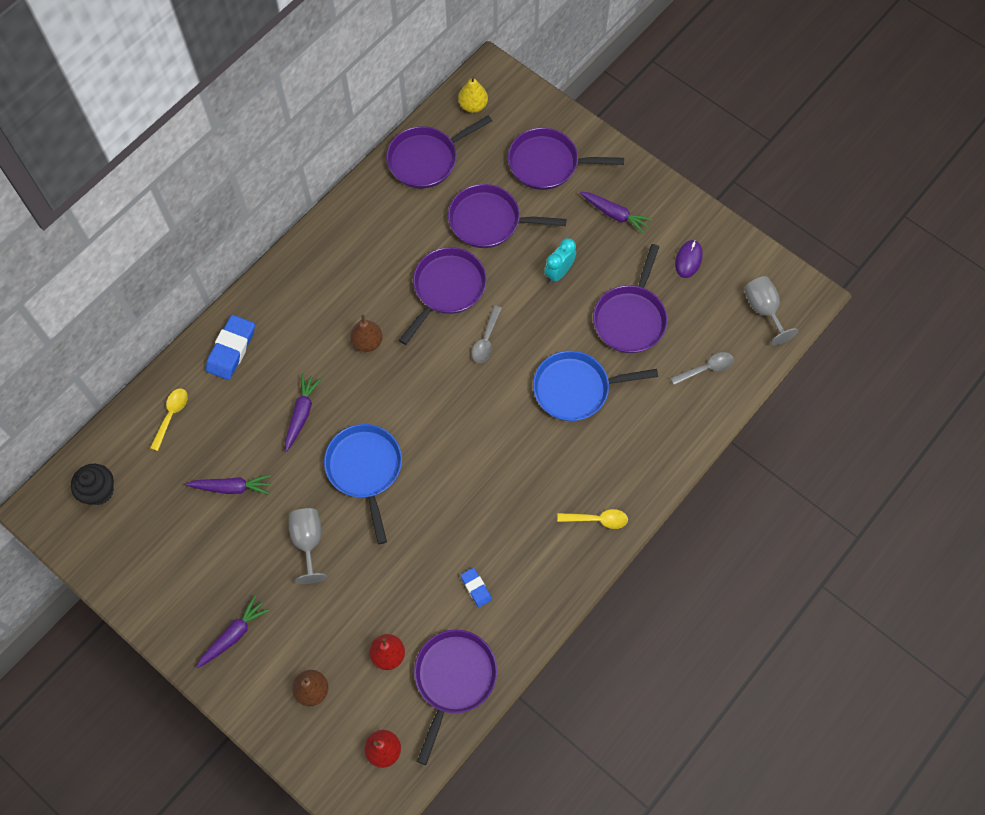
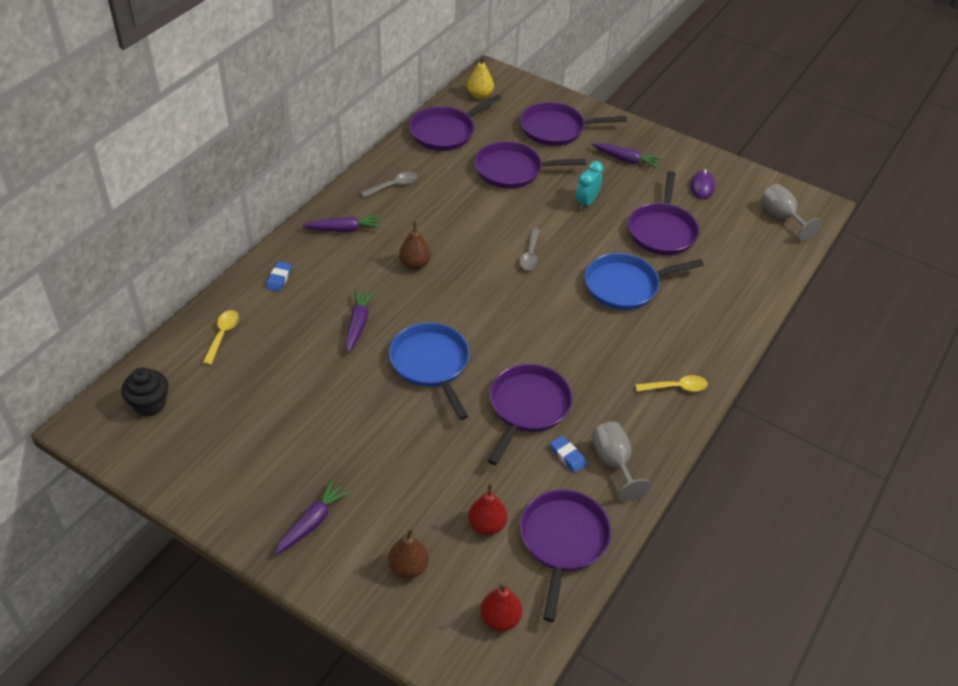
camera: 10 degrees left, 20 degrees down
(231, 349) = (279, 278): blue eraser -> blue eraser, size x0.55
(232, 487) = (294, 390): purple carrot -> purple carrot (344, 229)
(308, 542) = (382, 430): grey goblet -> grey goblet (614, 463)
(447, 289) = (484, 220): purple pan -> purple pan (527, 407)
(706, 368) = (744, 263): grey spoon -> grey spoon (393, 185)

